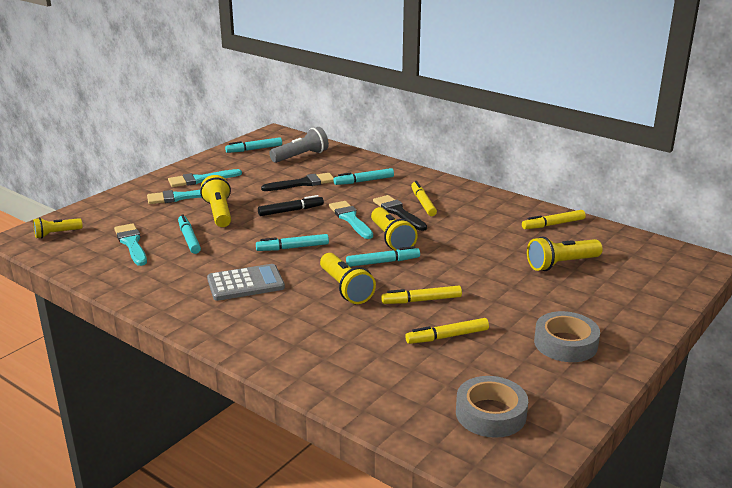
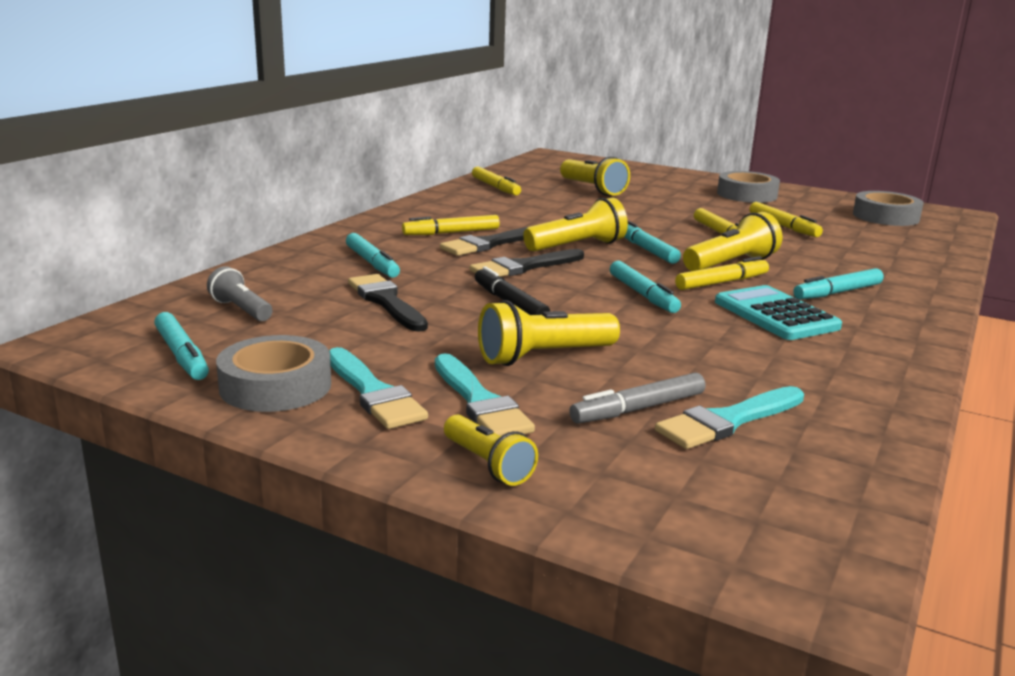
camera: 100 degrees left, 5 degrees down
(56, 234) = (757, 528): yellow flashlight -> yellow flashlight (488, 464)
(155, 226) = (638, 409): none -> grey marker
(189, 239) = (667, 370): turquoise marker -> turquoise marker (837, 292)
(217, 164) = (275, 386): none -> grey tape
(245, 283) = (775, 315): grey calculator -> turquoise calculator
(301, 156) = (241, 310): grey flashlight -> grey flashlight, size x0.64
(308, 277) = (722, 282): none -> yellow marker
(350, 219) = (524, 267): turquoise brush -> black brush

